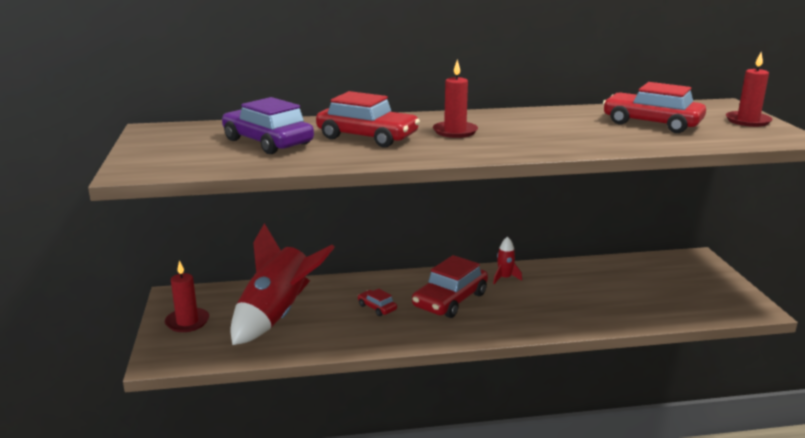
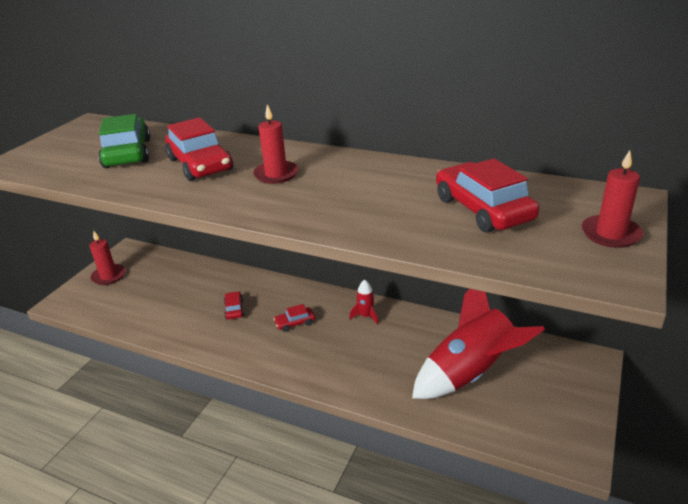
camera: 35 degrees right, 10 degrees up
(267, 142) = (127, 153): purple car -> green car
(277, 316) = (164, 291): red rocket -> red rocket (470, 373)
(450, 300) = (295, 323): red car -> red car, size x0.47

